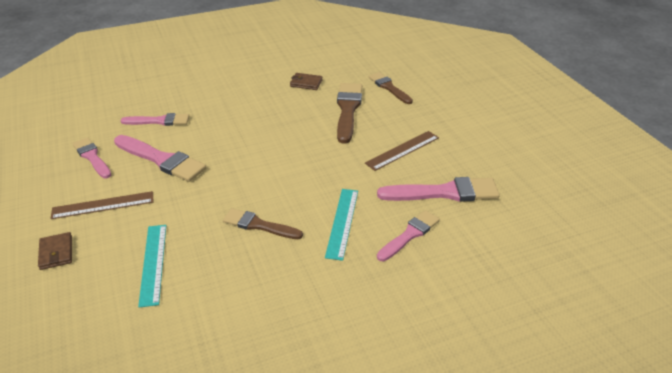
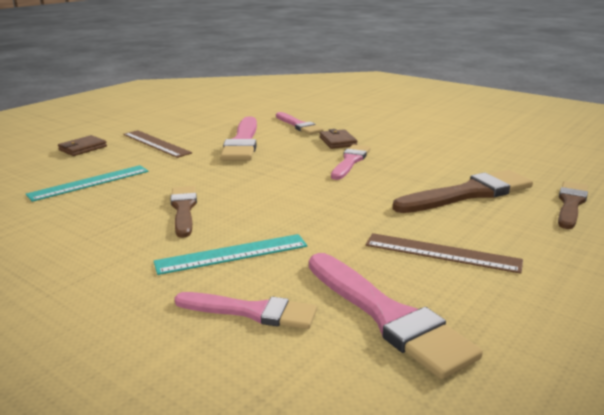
camera: 60 degrees right, 15 degrees down
(92, 157) = (216, 122): pink brush -> pink brush (350, 161)
(306, 83) = (476, 158): brown wallet -> brown wallet (338, 141)

